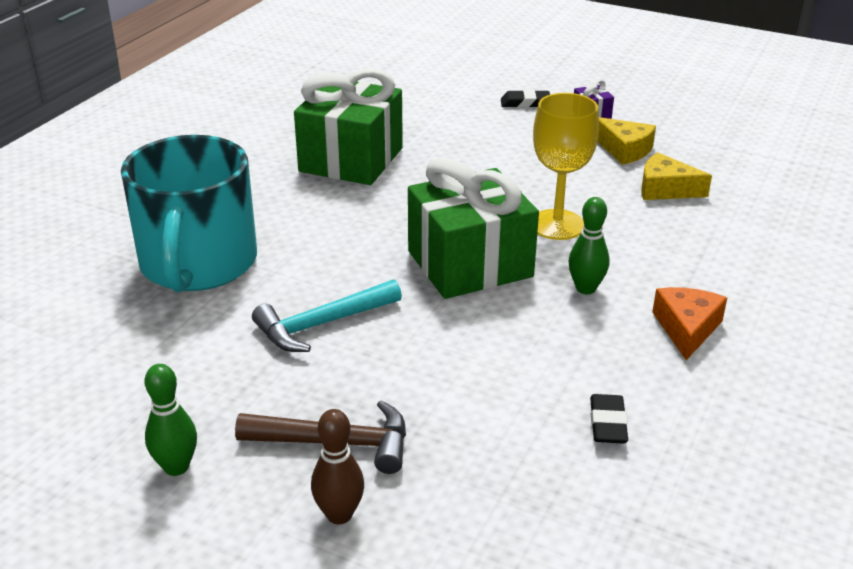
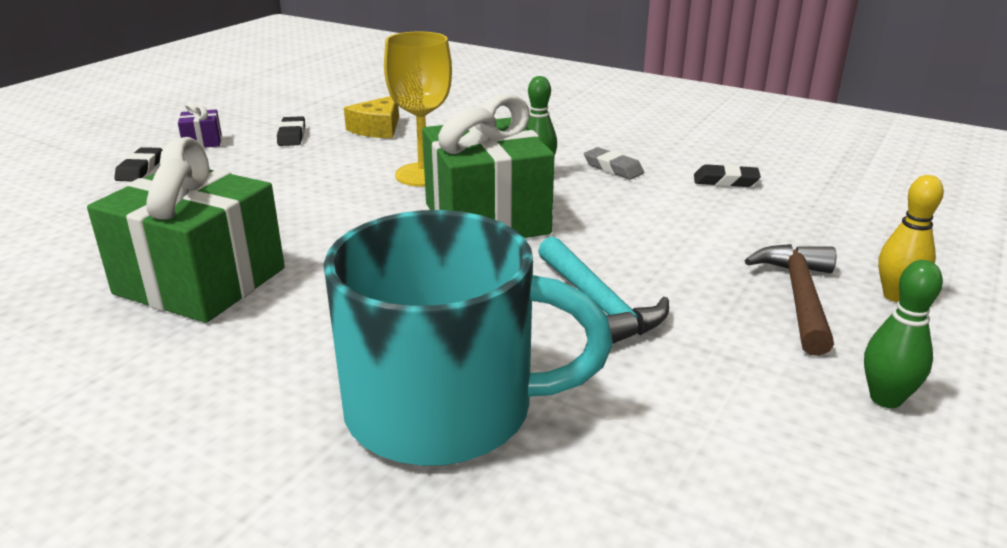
camera: 85 degrees left, 5 degrees down
(339, 514) = (896, 296): brown bowling pin -> yellow bowling pin
(616, 339) = (613, 168): none -> grey eraser
(624, 150) = (292, 136): yellow cheese -> black eraser
(686, 328) = (597, 144): orange cheese -> none

